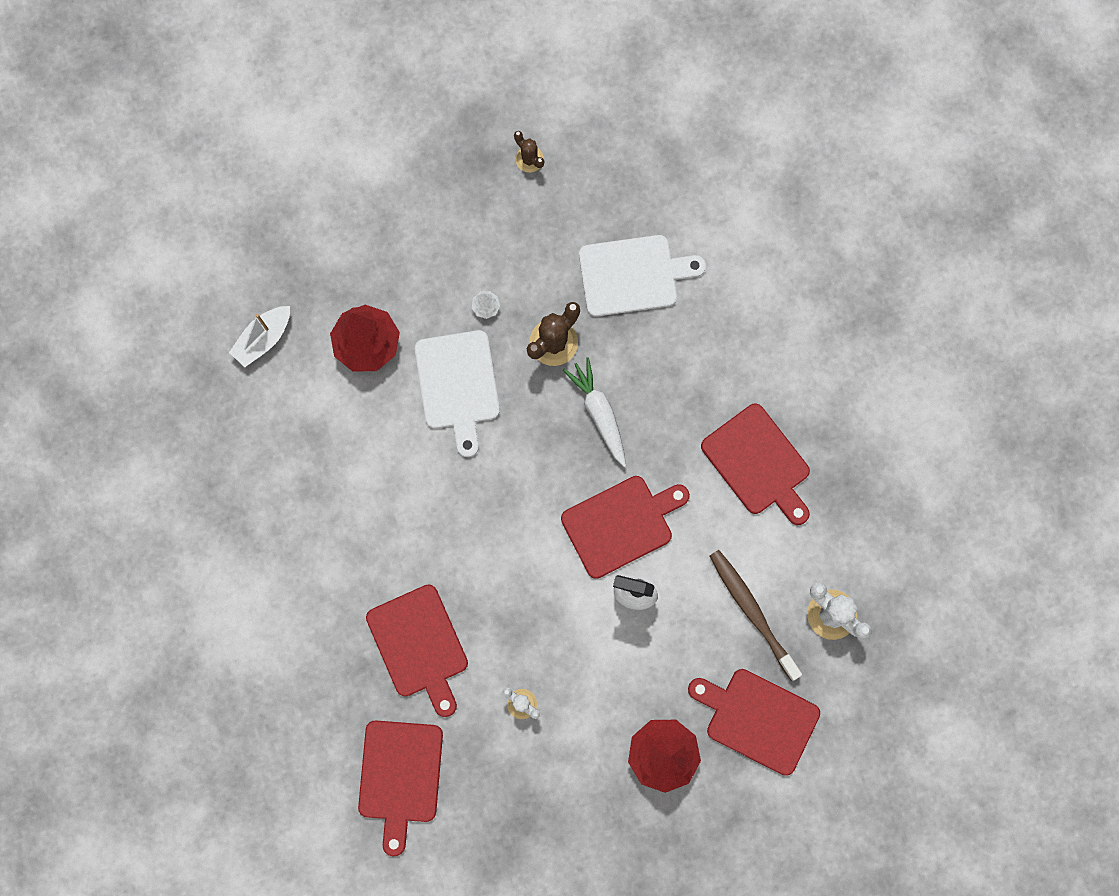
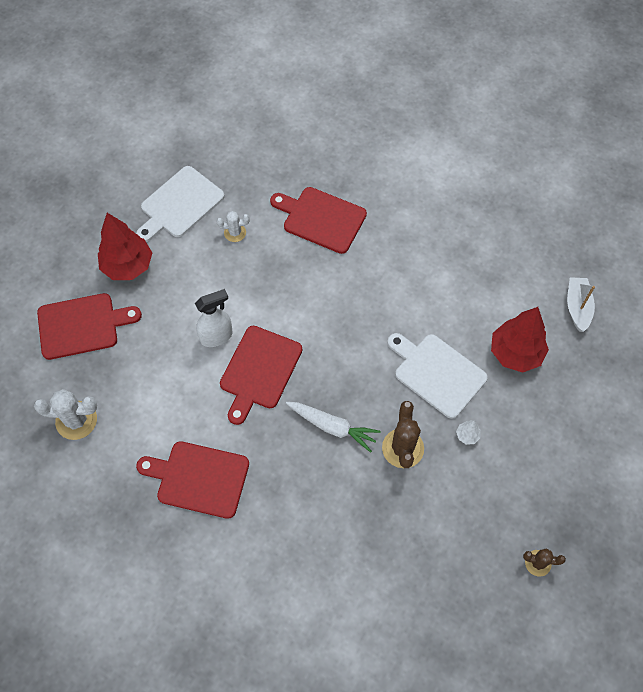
camera: 140 degrees right, 15 degrees down
(400, 776) = (271, 153): red cutting board -> none
(633, 275) = (391, 539): white cutting board -> white cutting board (180, 204)
(752, 612) = (132, 383): brown toothbrush -> none

